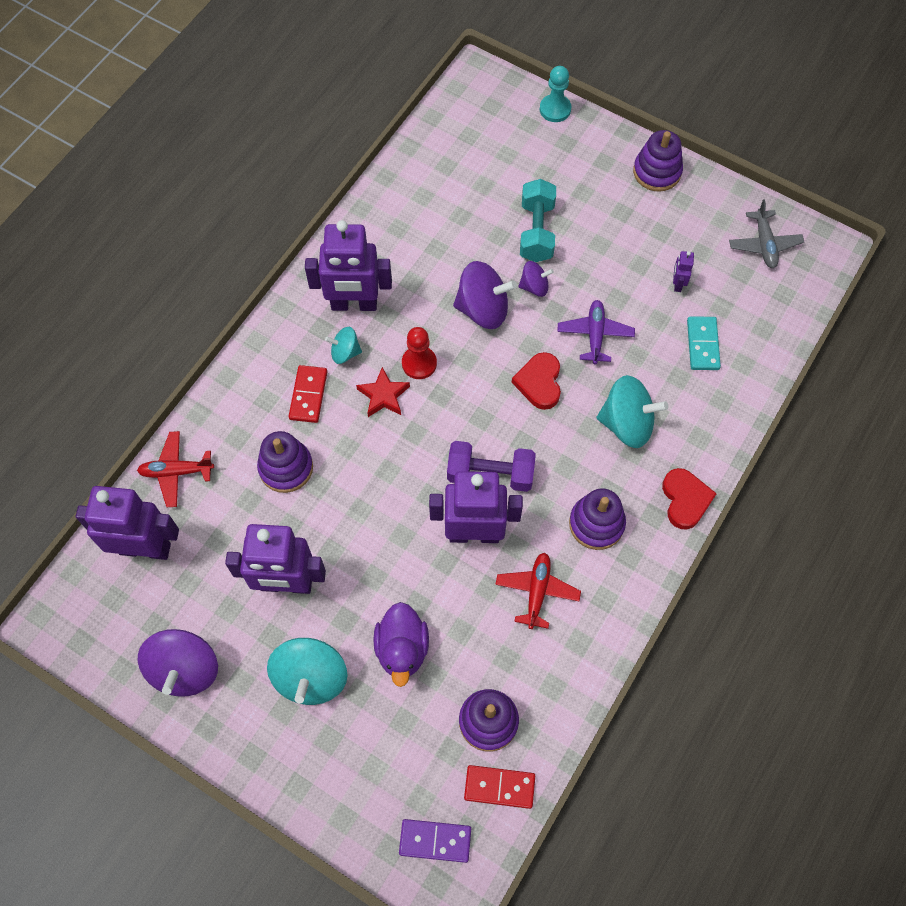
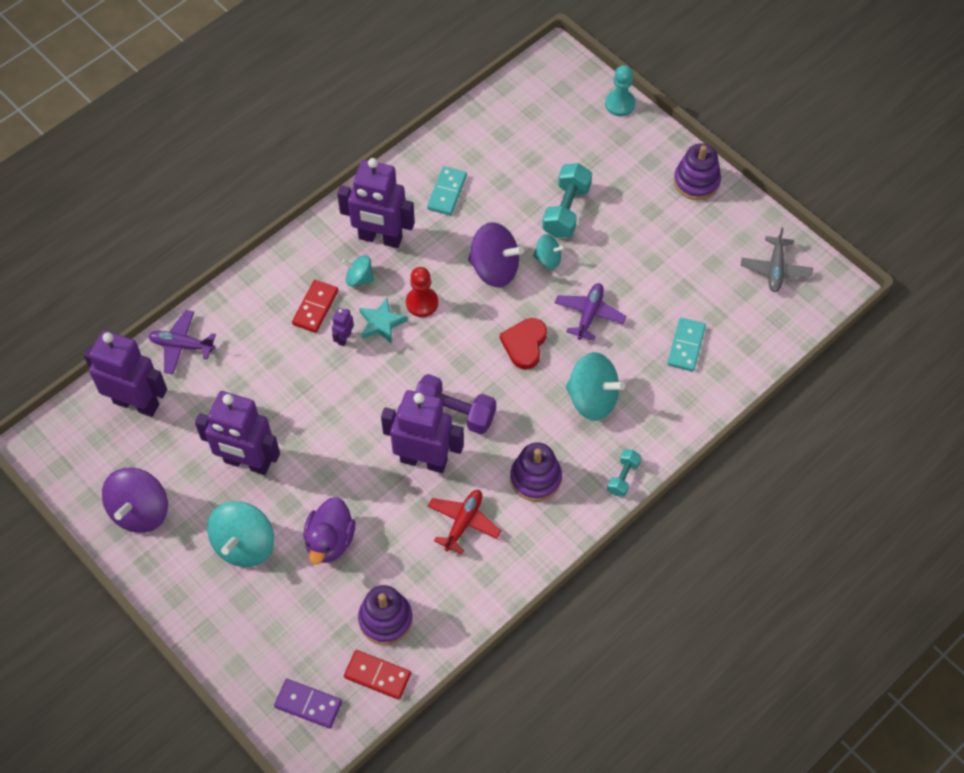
camera: 15 degrees right, 5 degrees down
(176, 472) = (181, 345): red plane -> purple plane
(286, 468) = (277, 365): purple stacking toy -> none
(383, 395) = (381, 323): red star -> turquoise star
(408, 240) = (447, 192): none -> turquoise domino
(534, 286) = (548, 259): purple spinning top -> turquoise spinning top
(677, 284) = (681, 286): purple robot -> purple robot (344, 338)
(685, 500) = (623, 477): red heart -> turquoise dumbbell

